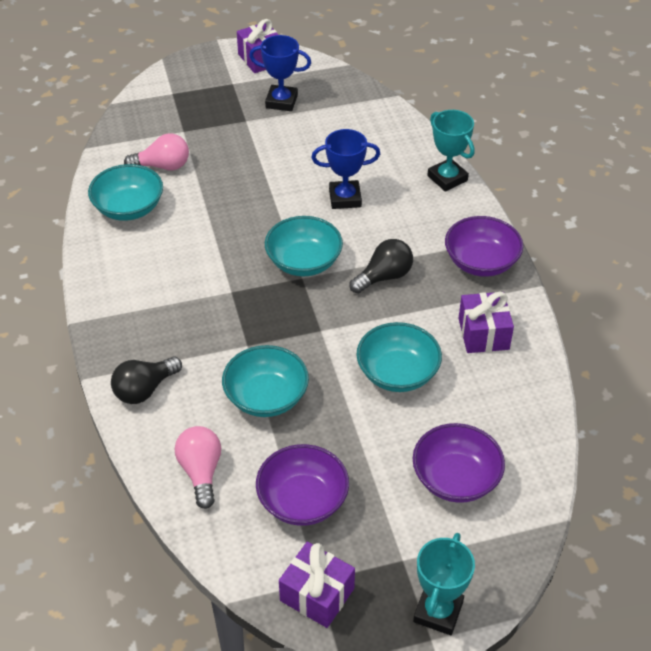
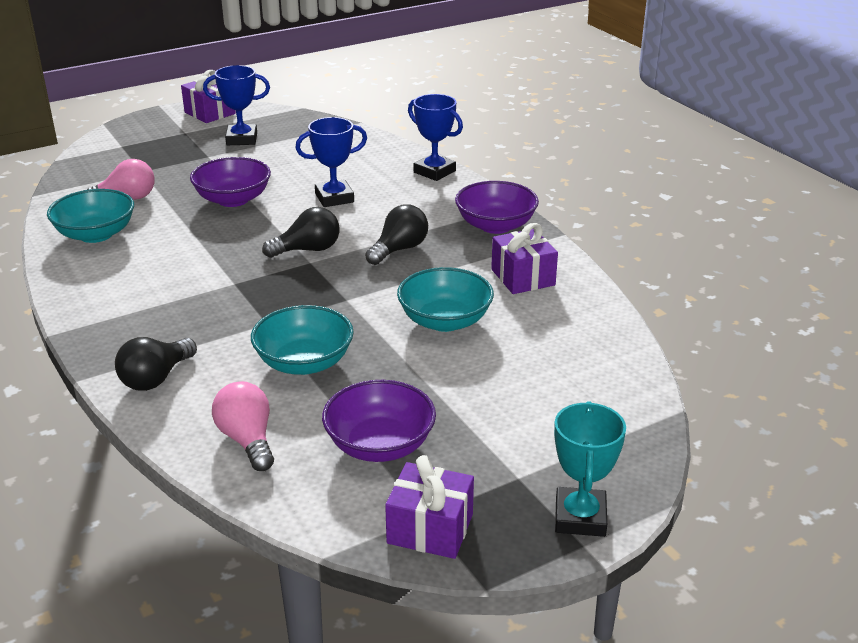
camera: 15 degrees left, 15 degrees down
(304, 262) = (308, 250): turquoise bowl -> black light bulb
(447, 178) = (434, 172): turquoise trophy -> blue trophy
(455, 478) = (546, 396): purple bowl -> purple bowl (233, 199)

